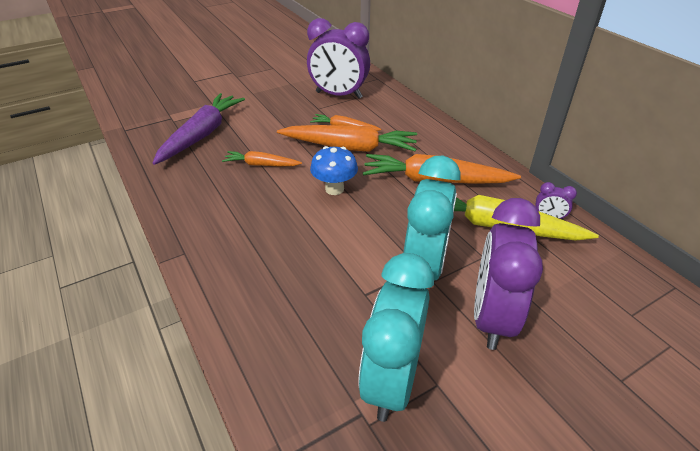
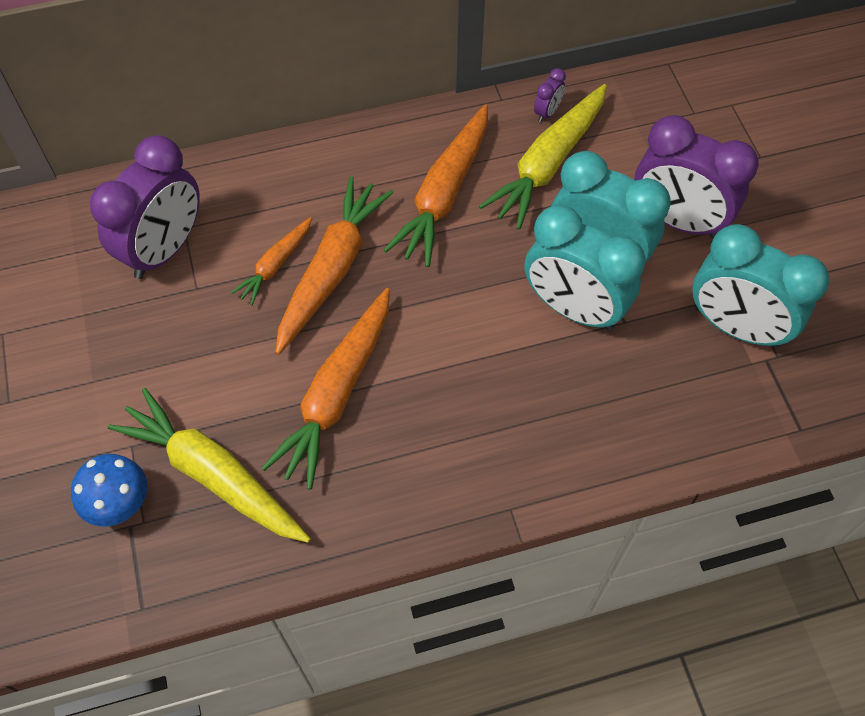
camera: 75 degrees left, 20 degrees up
(202, 135) = (213, 474): purple carrot -> yellow carrot
(261, 165) = (336, 394): orange carrot -> orange carrot, size x1.85
(334, 189) = (427, 311): blue mushroom -> blue mushroom (120, 504)
(365, 261) = (573, 309): none -> turquoise clock

